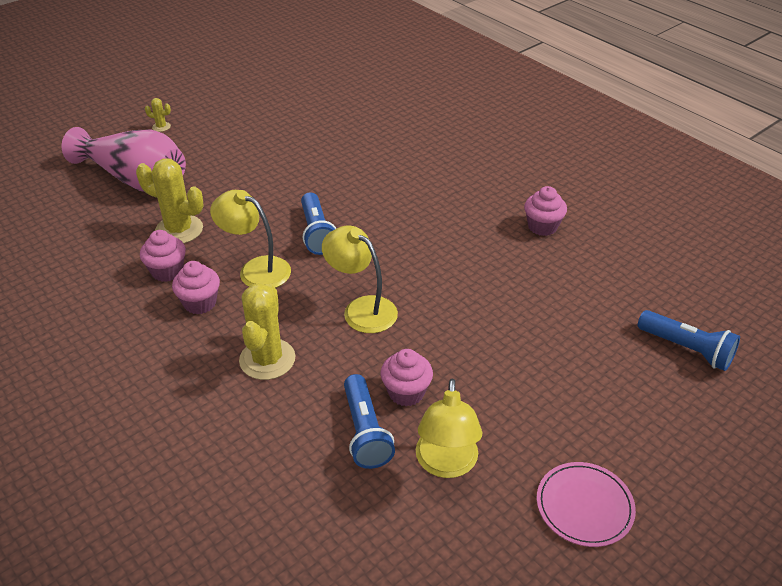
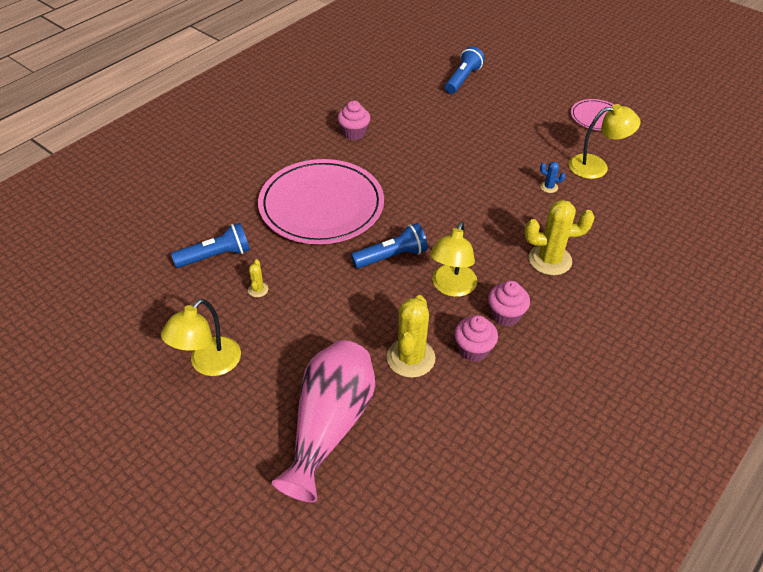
camera: 100 degrees left, 5 degrees up
(161, 127) = (211, 435): yellow cactus -> yellow cactus (258, 290)
(361, 309) = (477, 217): yellow lamp -> yellow lamp (208, 364)
(365, 432) = (590, 201): blue flashlight -> blue flashlight (216, 256)
(406, 392) = (549, 187): pink cupcake -> blue cactus
(410, 193) = (321, 205): none -> pink plate

